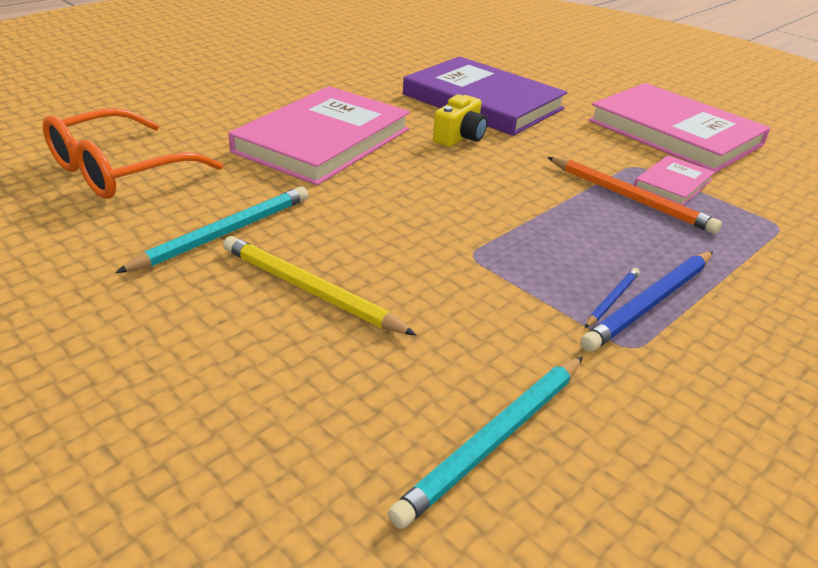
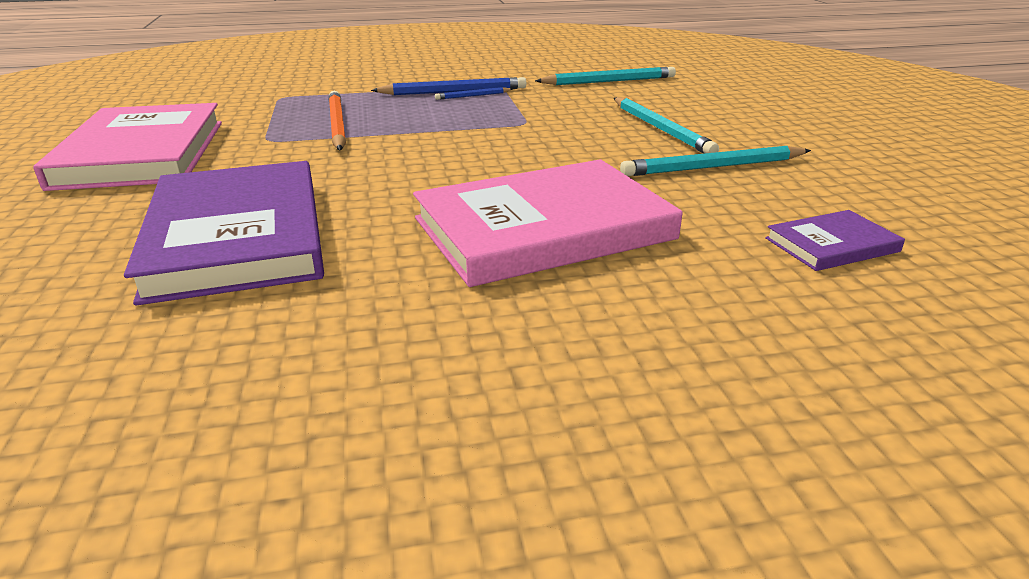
camera: 145 degrees left, 5 degrees down
(119, 171) = (832, 245): orange glasses -> purple book
(310, 290) = (660, 129): yellow pencil -> turquoise pencil
(460, 137) = (372, 196): yellow camera -> none
(673, 183) = (277, 125): pink book -> none

